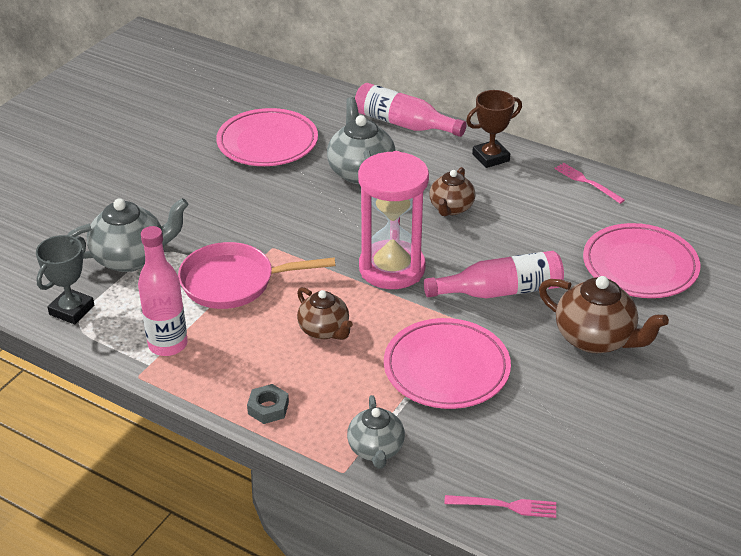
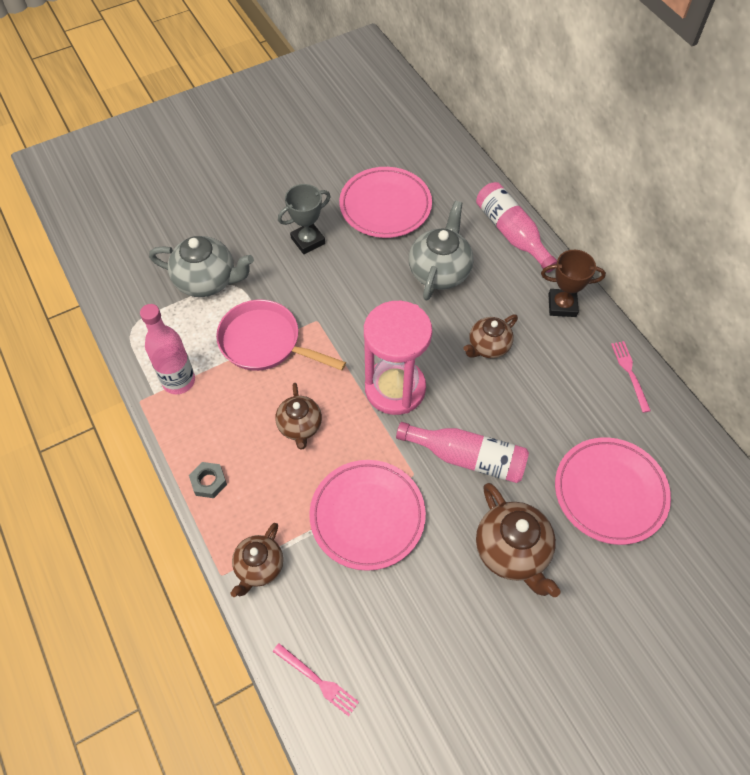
camera: 30 degrees right, 20 degrees up
(72, 310) = (135, 313): grey trophy -> grey trophy (308, 241)
(376, 449) = (259, 567): grey teapot -> brown teapot

